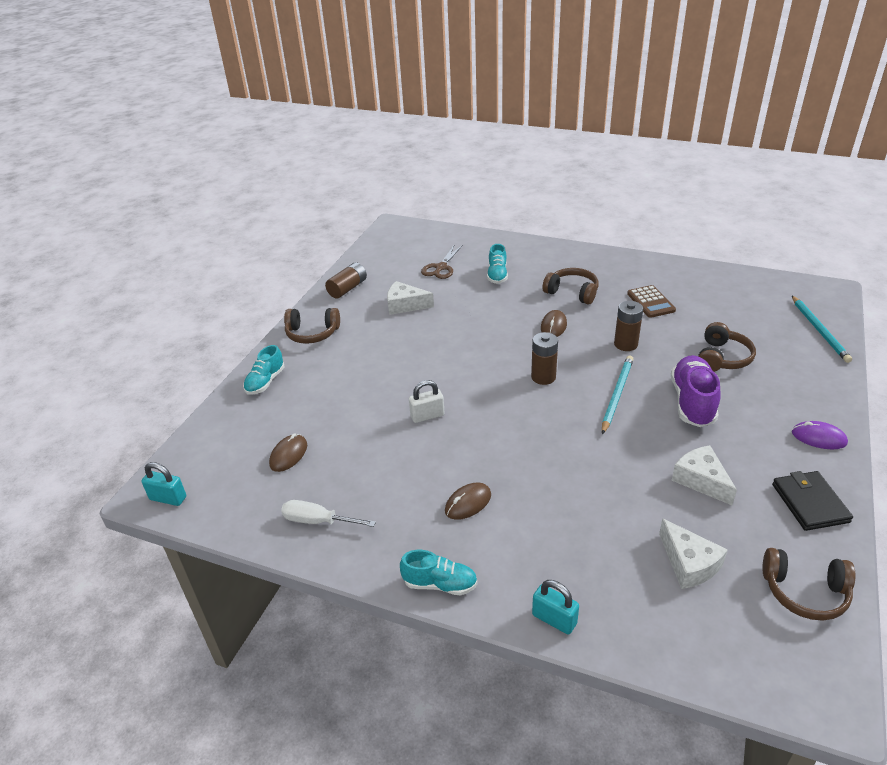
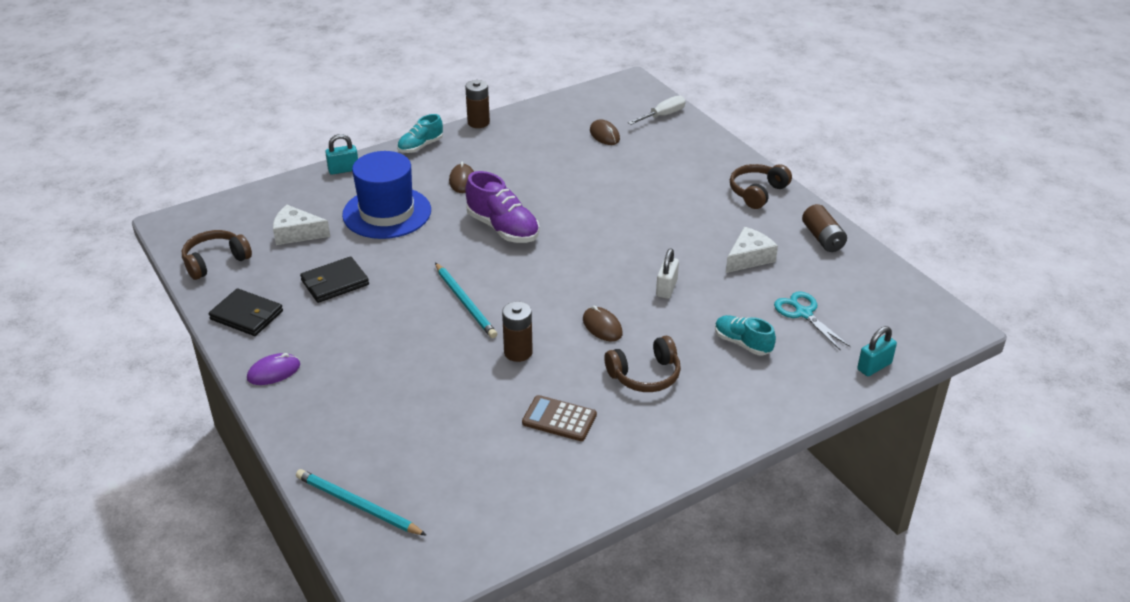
camera: 125 degrees right, 0 degrees up
(168, 498) = (619, 86): turquoise padlock -> turquoise padlock (874, 366)
(265, 382) = (708, 151): turquoise shoe -> none
(318, 521) = (526, 126): white screwdriver -> white screwdriver (662, 116)
(427, 416) = (569, 202): white padlock -> white padlock (666, 288)
(441, 267) = (803, 313): brown scissors -> turquoise scissors
(543, 377) = (538, 278): brown battery -> brown battery (478, 122)
(577, 520) = (387, 213): none -> blue hat
(692, 402) = (400, 336): purple shoe -> purple shoe (503, 228)
(701, 480) = (335, 282): white cheese -> black wallet
(722, 358) = (420, 398): brown headphones -> none

